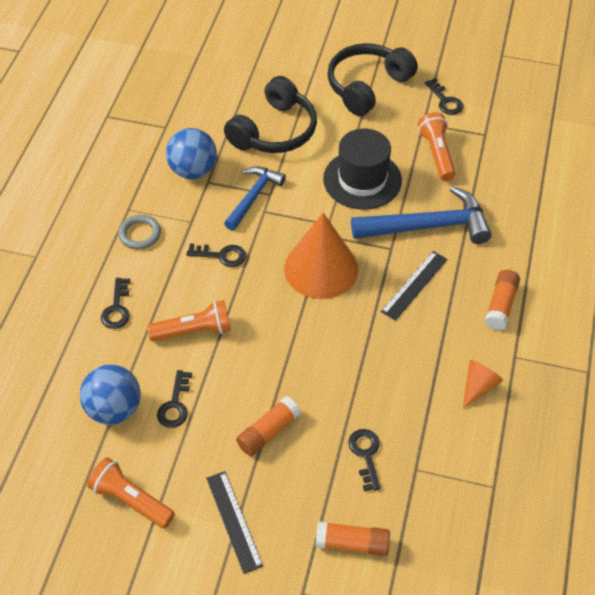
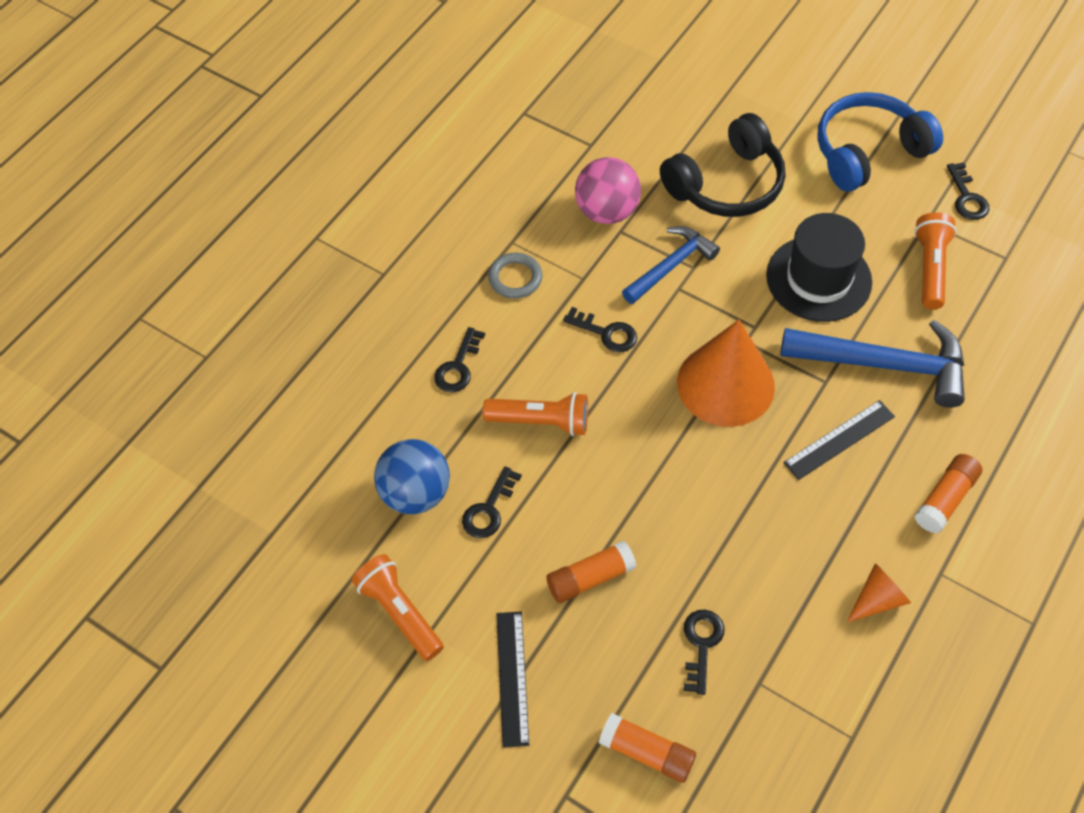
camera: 20 degrees right, 5 degrees up
(193, 170) = (607, 211): blue ball -> pink ball
(367, 86) = (868, 152): black headphones -> blue headphones

